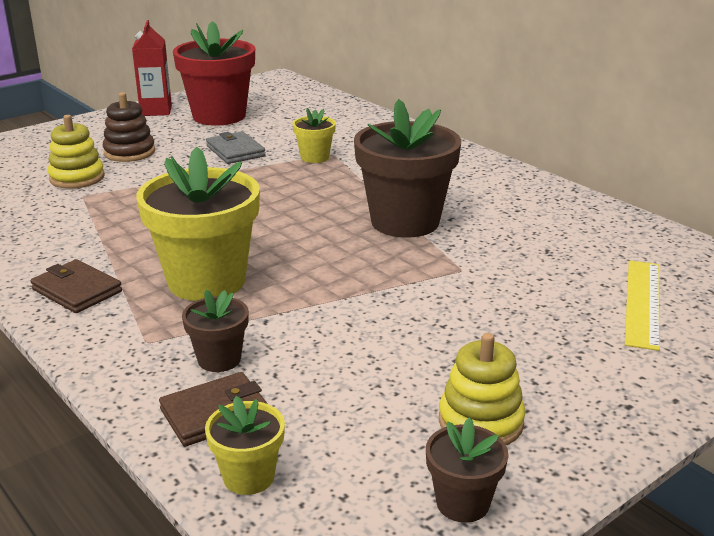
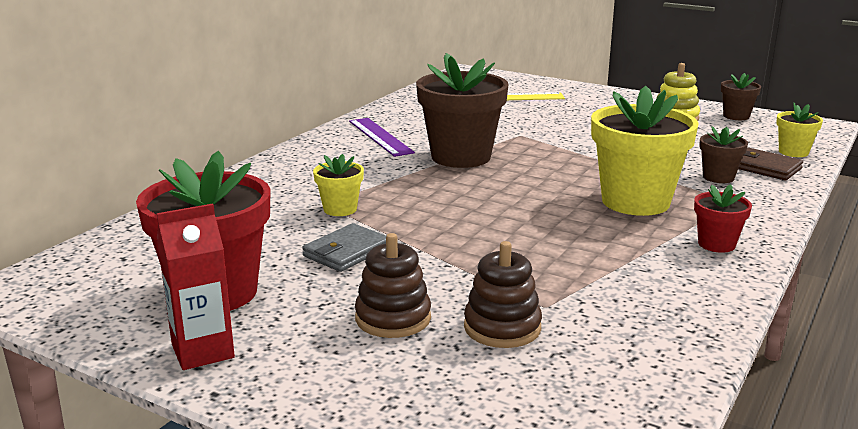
camera: 110 degrees left, 5 degrees down
(77, 178) = (502, 327): yellow stacking toy -> brown stacking toy
(77, 290) = (716, 244): brown wallet -> red flower pot
(495, 194) = (380, 136): none -> purple ruler

